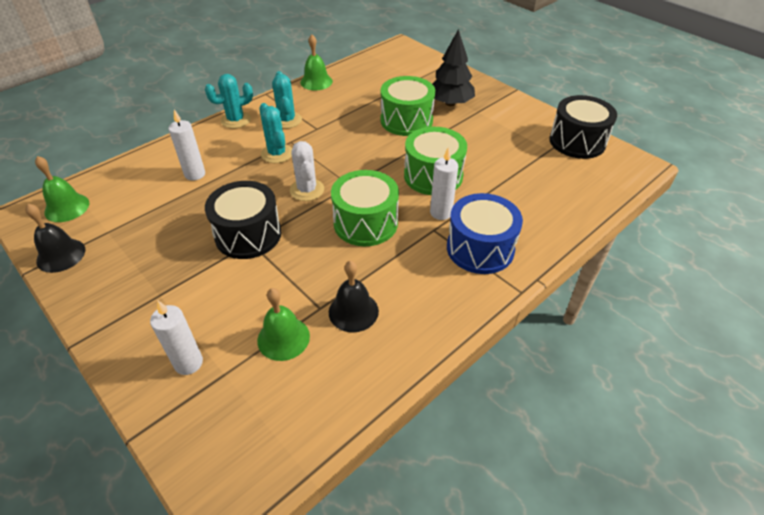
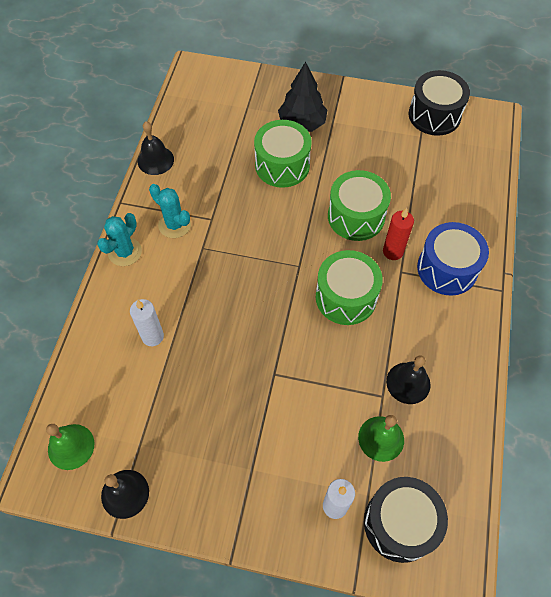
camera: 35 degrees left, 15 degrees up
(248, 234) = (265, 368): black drum -> black drum (400, 523)
(277, 154) = (204, 269): turquoise cactus -> none
(307, 190) = (269, 293): white cactus -> none
(316, 82) = (155, 160): green bell -> black bell
(441, 213) = (393, 251): white candle -> red candle

